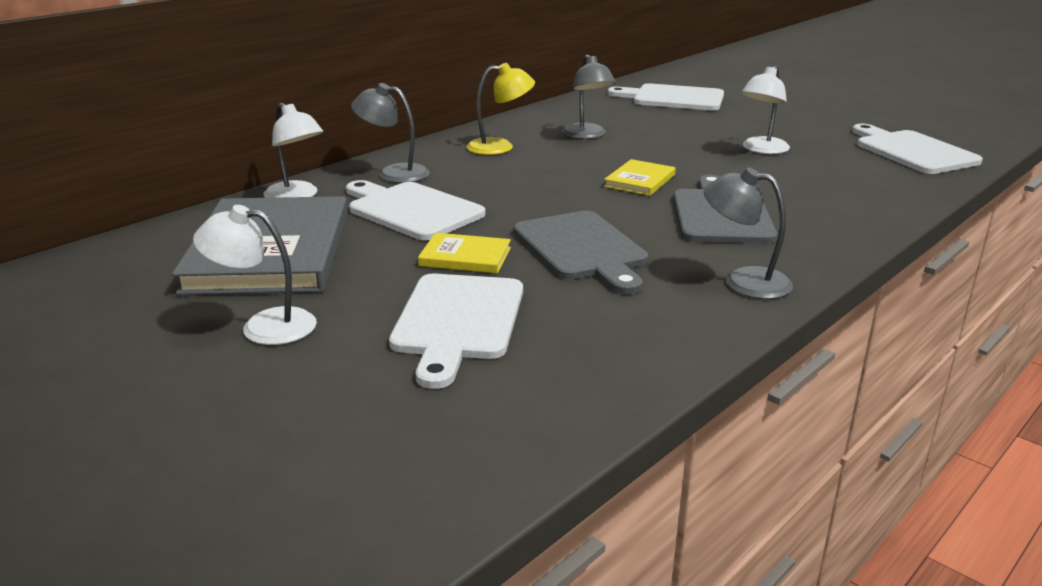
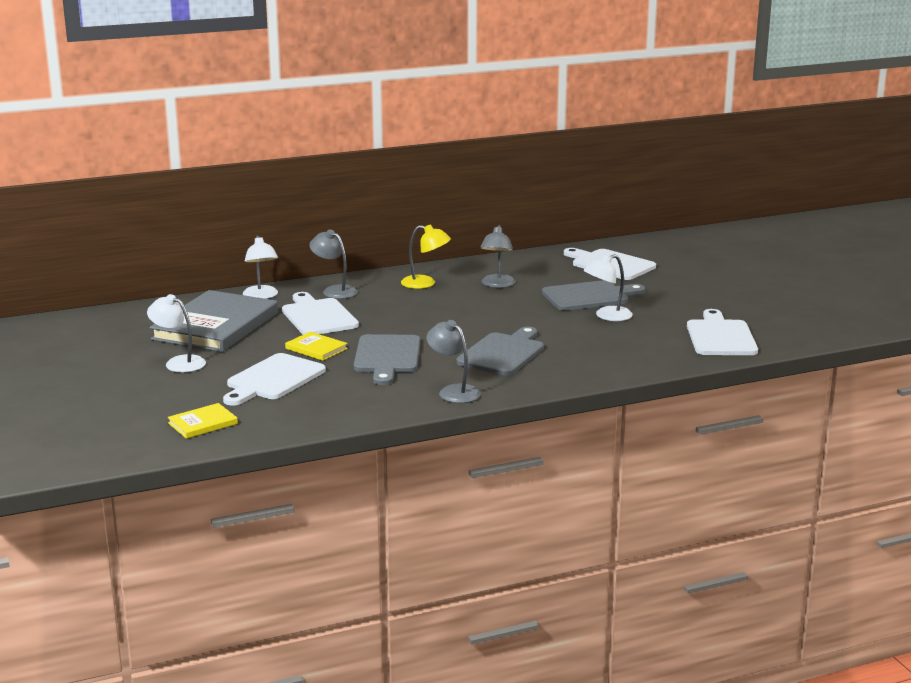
camera: 25 degrees right, 5 degrees down
(640, 180) = (485, 323): yellow book -> yellow book (203, 423)
(706, 132) = (589, 296): none -> grey cutting board

